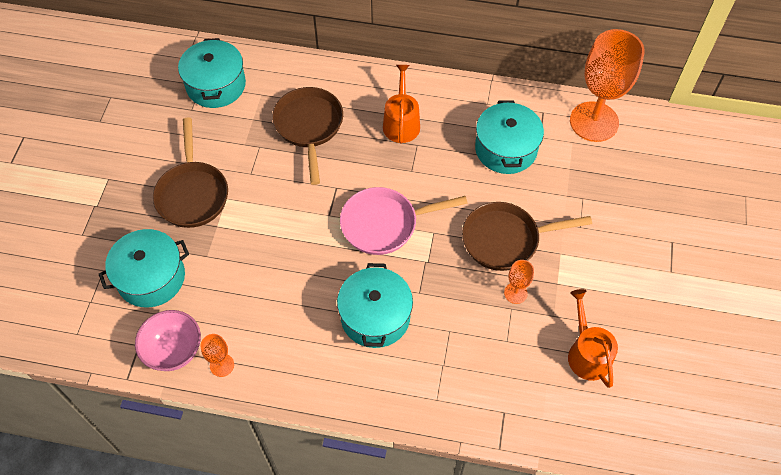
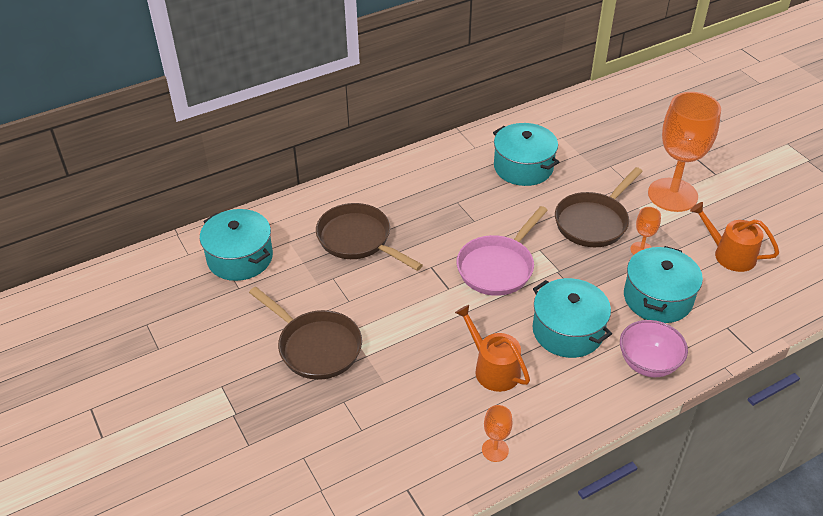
camera: 40 degrees left, 15 degrees down
(151, 277) = (355, 431): turquoise pot -> turquoise pot (657, 298)
(174, 350) = (442, 470): pink bowl -> pink bowl (648, 363)
(401, 123) = (427, 195): orange watering can -> orange watering can (493, 369)
(594, 122) = (560, 117): orange goblet -> orange goblet (672, 195)

